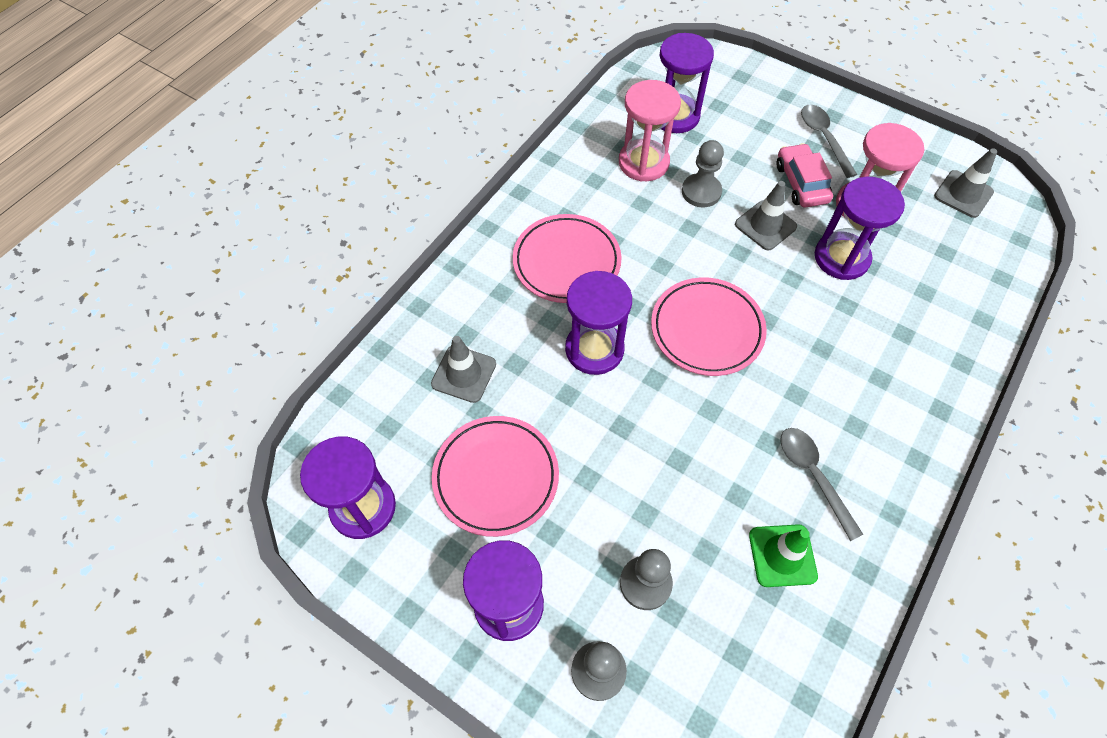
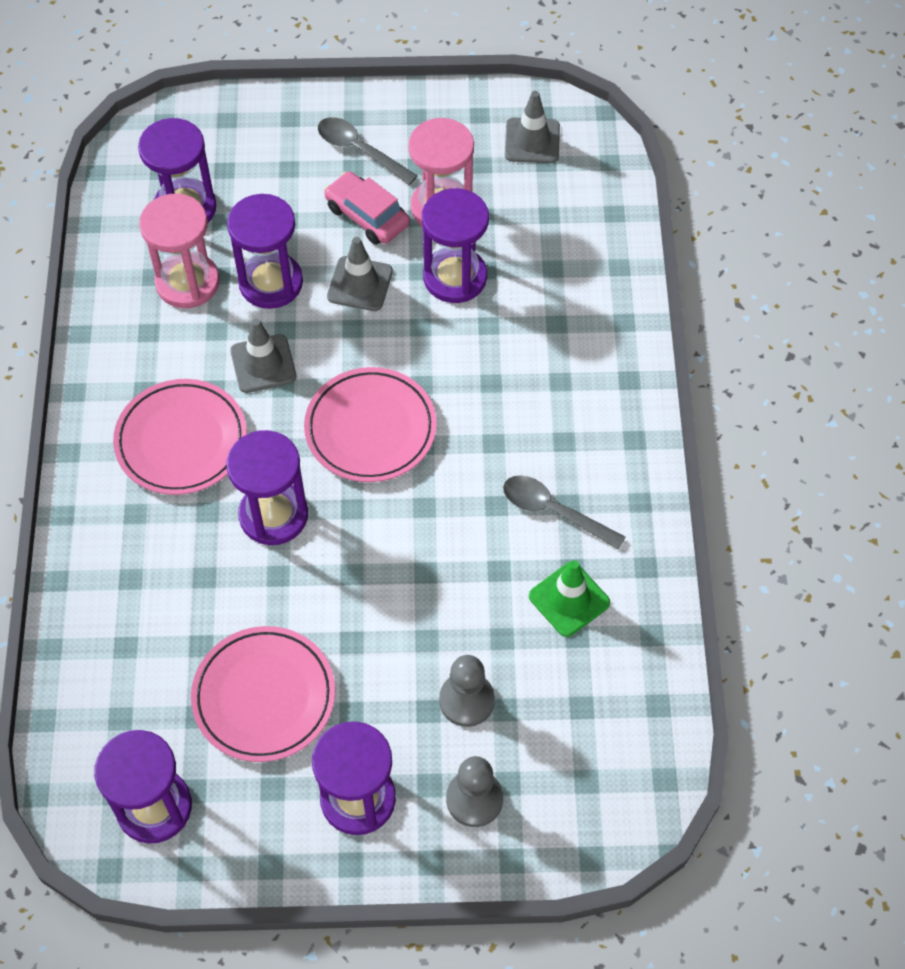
camera: 35 degrees left, 0 degrees up
(464, 374) = (158, 619): grey traffic cone -> grey traffic cone (263, 364)
(701, 192) = (271, 283): grey pawn -> purple hourglass

